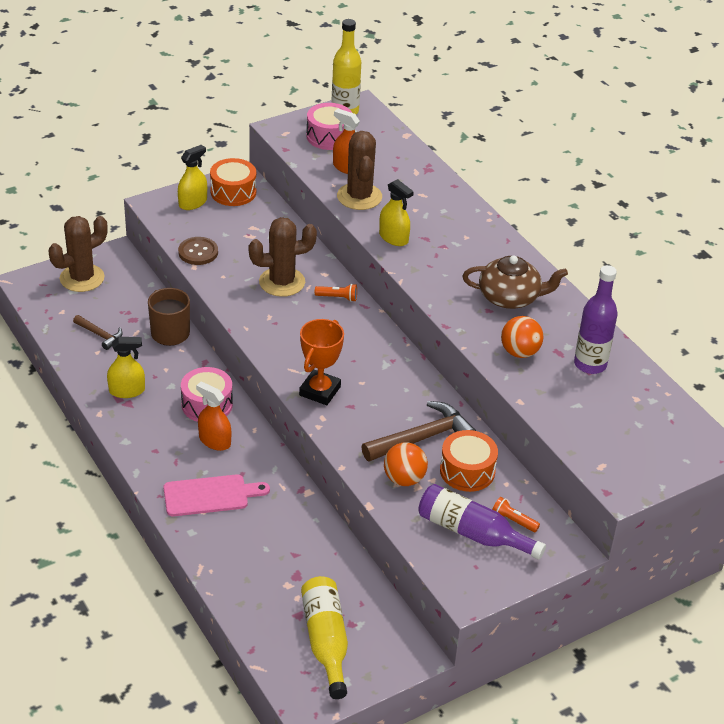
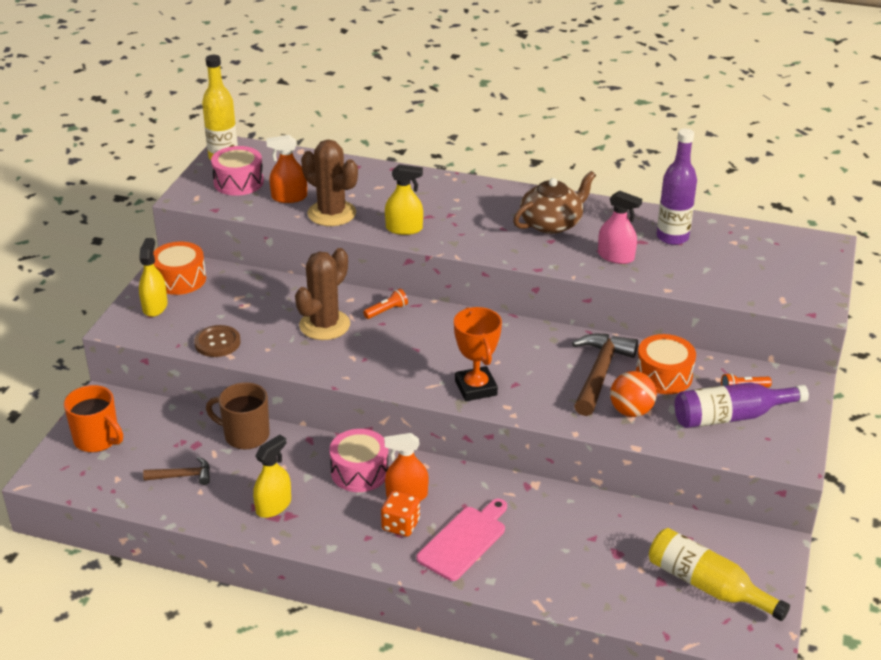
camera: 40 degrees left, 5 degrees down
(82, 278) = (97, 439): brown cactus -> orange mug
(185, 457) = (400, 525): none -> orange dice
(519, 352) = (616, 257): orange ball -> pink spray bottle

